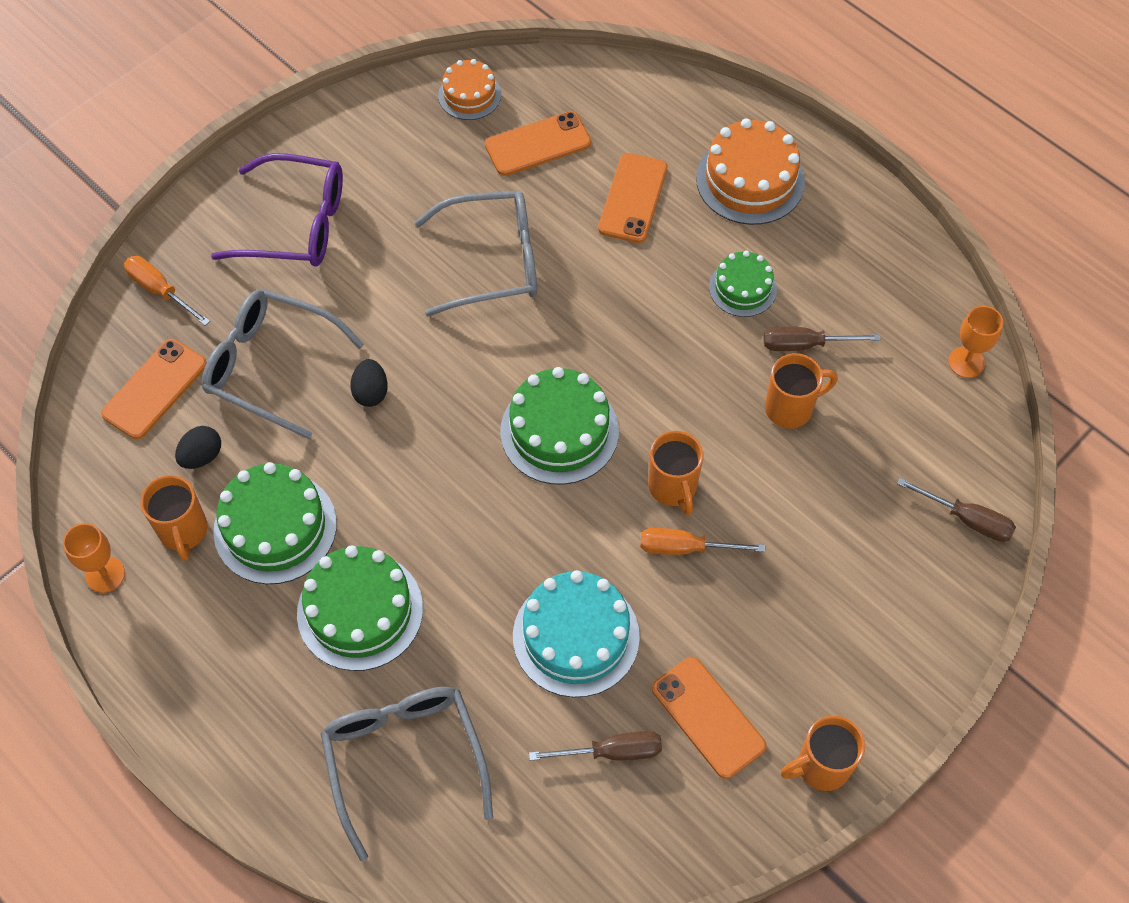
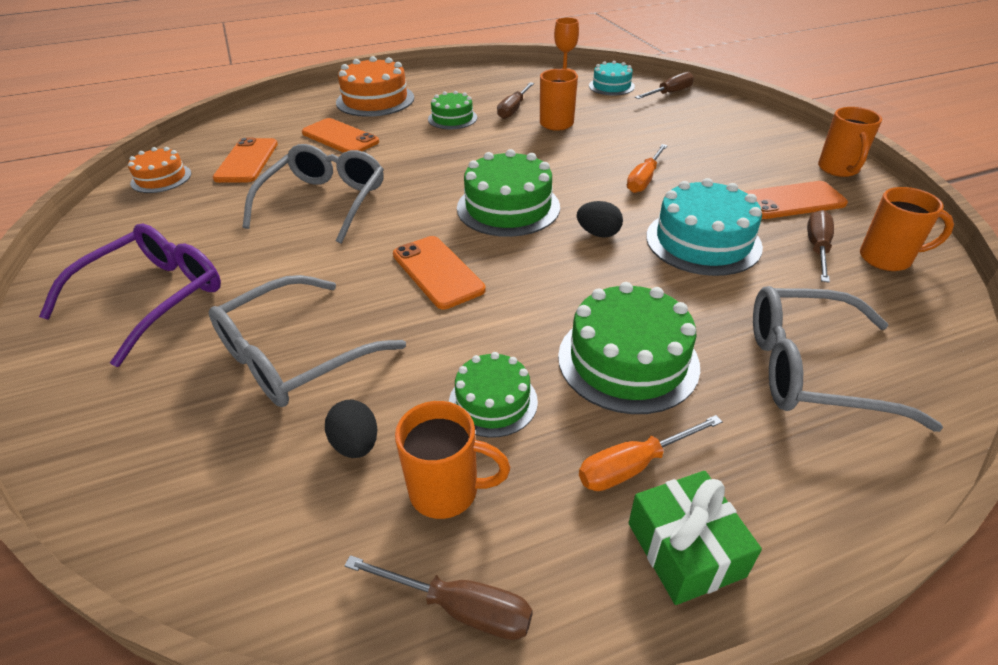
camera: 65 degrees left, 20 degrees down
(105, 574) = (460, 607): orange goblet -> brown screwdriver
(154, 389) = (225, 468): orange phone -> orange phone (437, 272)
(160, 291) = (99, 426): orange screwdriver -> orange screwdriver (634, 466)
(188, 692) = (685, 549): none -> green gift
(275, 527) = (493, 402): green cake -> green cake, size x0.60
(371, 392) = (387, 295): black egg -> black egg (598, 233)
(673, 488) = (591, 173): orange mug -> orange mug (887, 259)
(951, 437) = (611, 86): none -> turquoise cake

